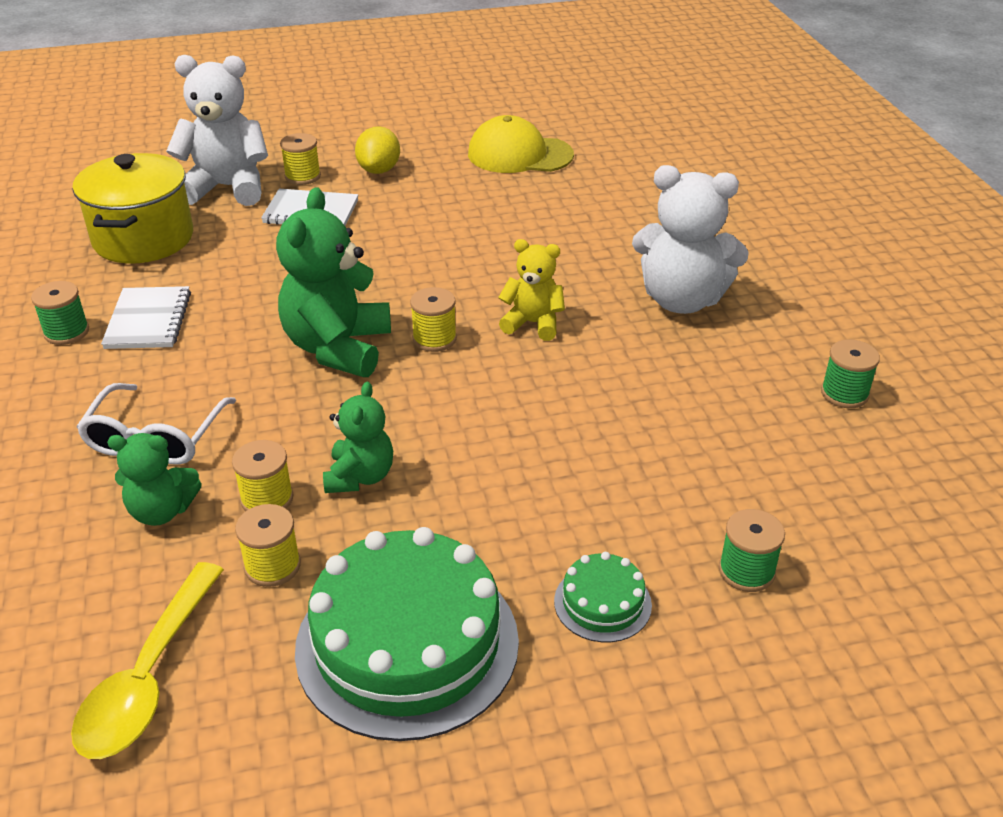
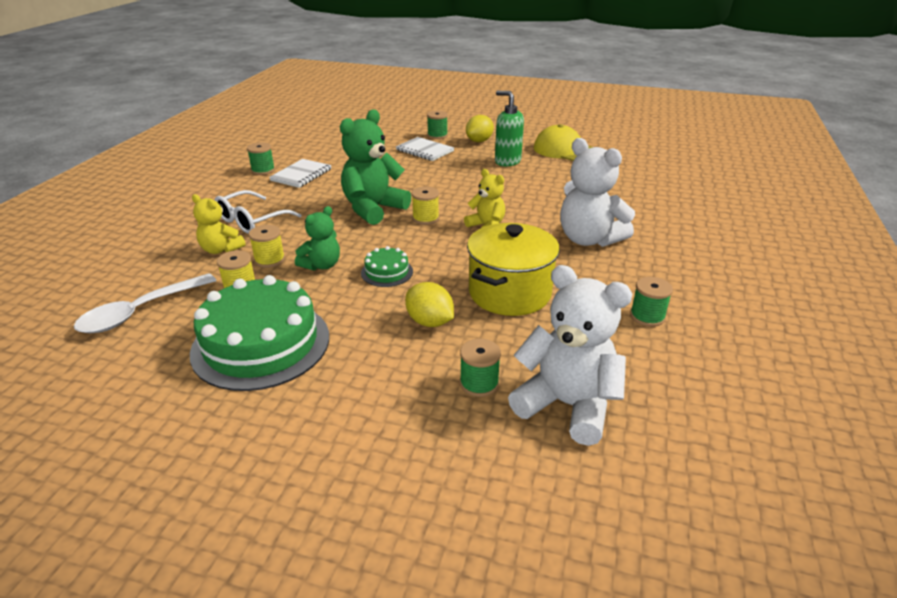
camera: 30 degrees right, 5 degrees down
(143, 239) = (336, 143): yellow pot -> yellow pot (509, 293)
(149, 677) = (140, 312): yellow spoon -> white spoon
(162, 511) = (221, 249): green teddy bear -> yellow teddy bear
(227, 188) = (396, 132): white teddy bear -> white teddy bear (567, 405)
(303, 176) = (437, 135): yellow spool -> green spool
(456, 198) = (507, 161): none -> green soap dispenser
(602, 603) = (378, 366): green cake -> green cake (387, 272)
(603, 508) = (429, 322): none -> yellow lemon

